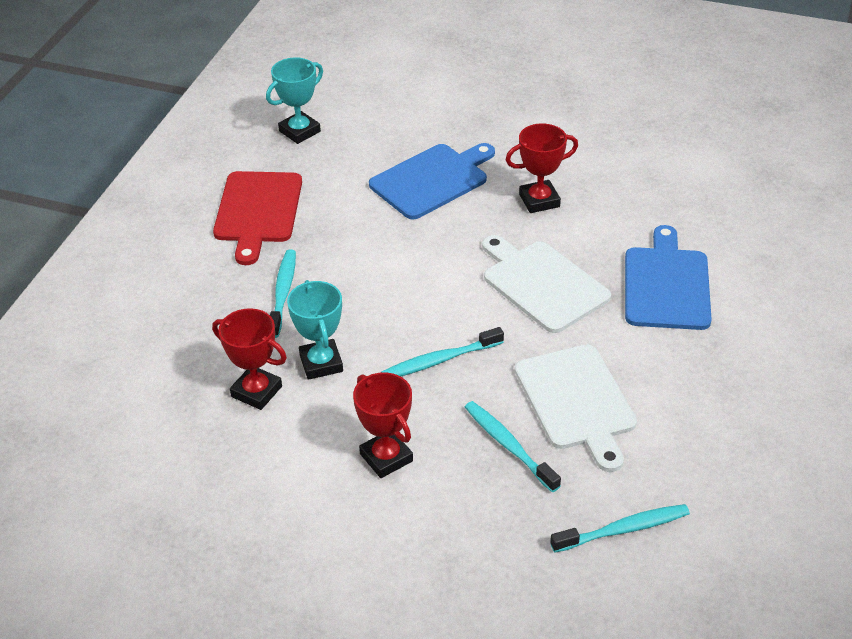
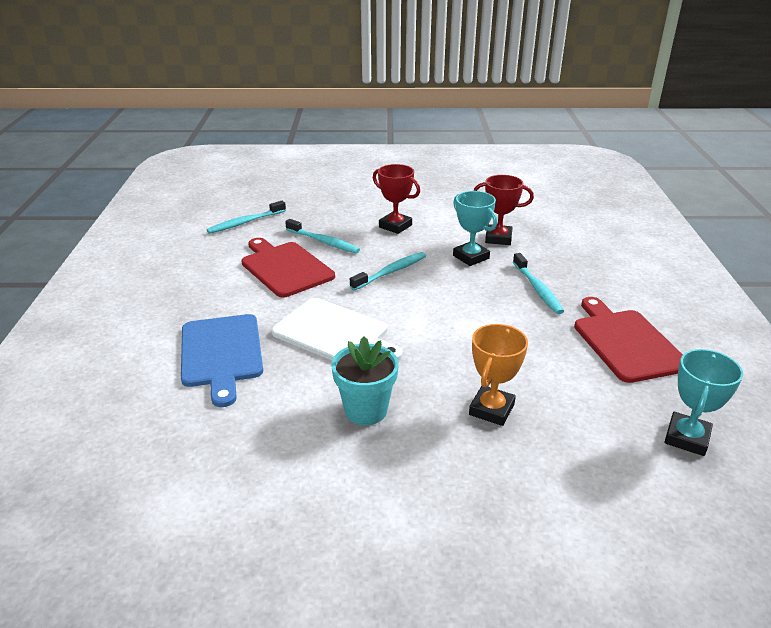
camera: 160 degrees right, 10 degrees down
(432, 180) = (491, 409): blue cutting board -> orange trophy
(539, 200) = (366, 410): red trophy -> turquoise flower pot
(577, 401) = (285, 268): white cutting board -> red cutting board

